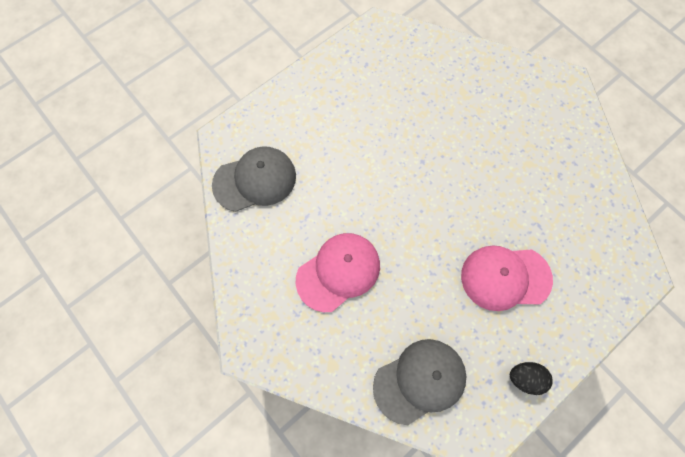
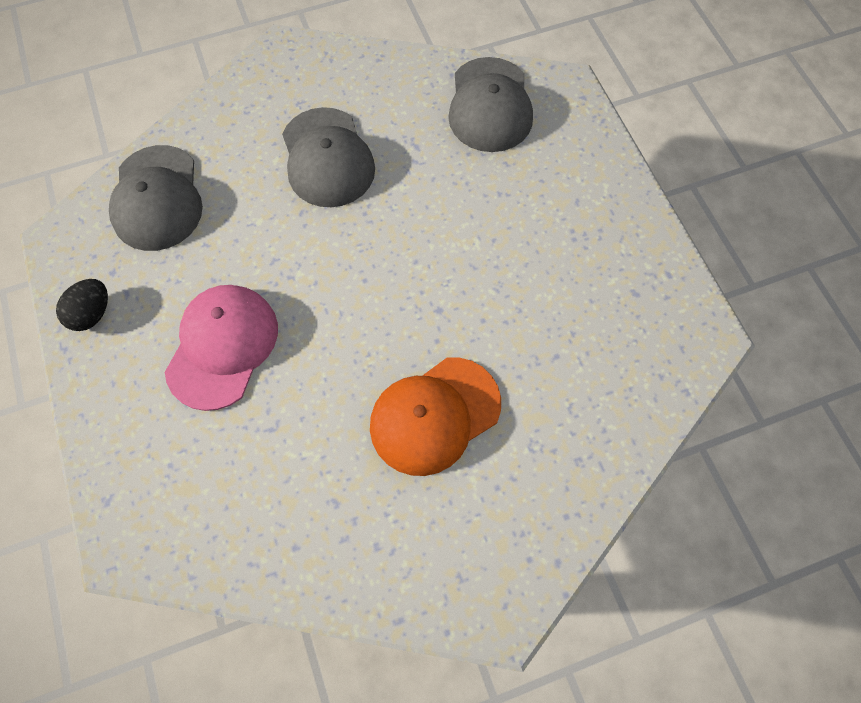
camera: 110 degrees right, 5 degrees down
(338, 272) = (327, 158): pink cap -> grey cap
(487, 142) = (434, 415): none -> orange cap

